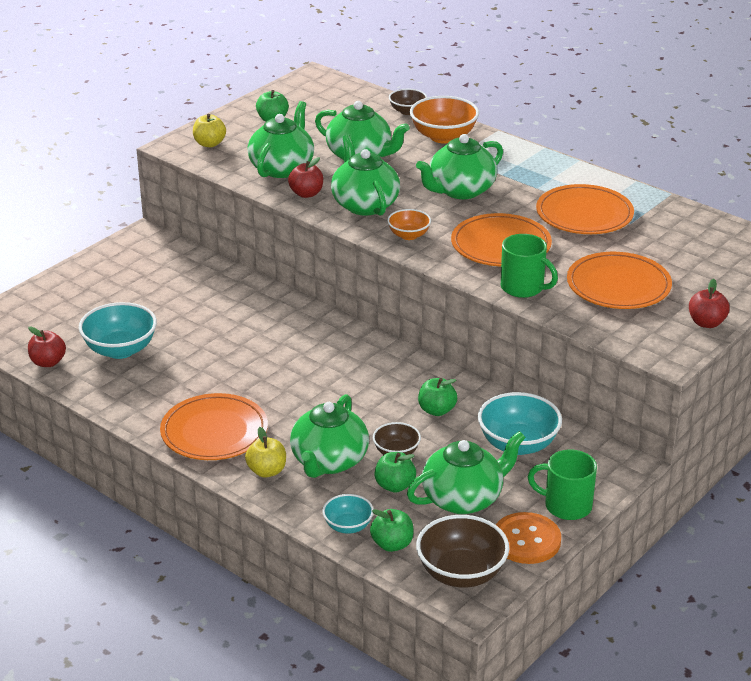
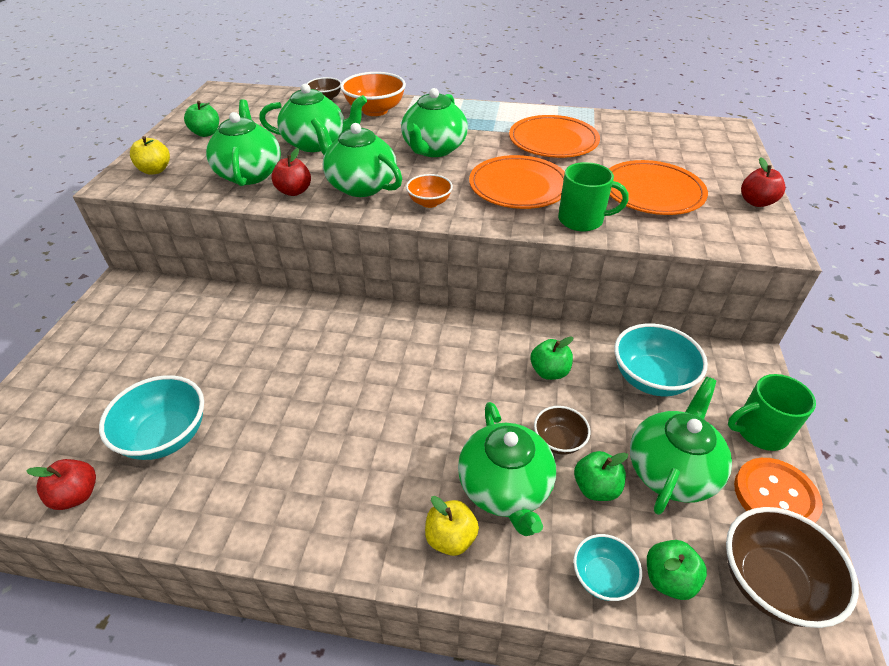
camera: 30 degrees left, 10 degrees up
(214, 432) = (350, 507): orange plate -> none

